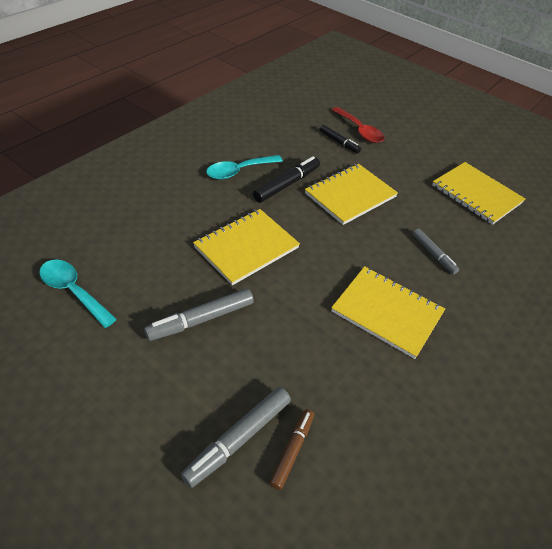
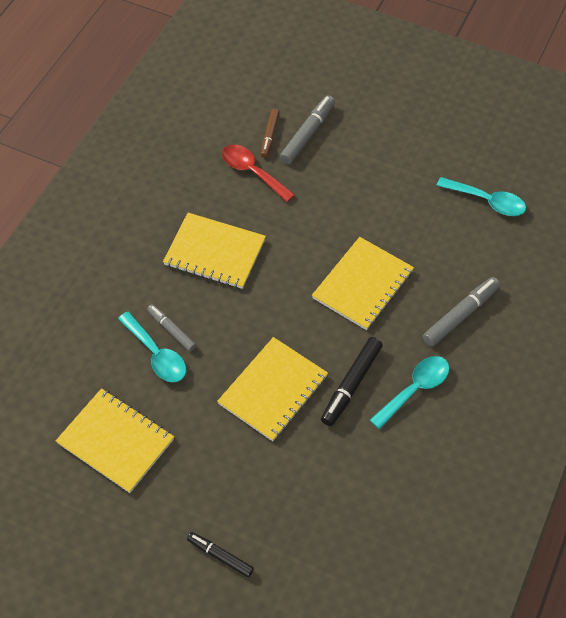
camera: 170 degrees right, 10 degrees up
(201, 320) = (371, 205): grey marker -> grey marker (460, 315)
(339, 142) = (306, 489): black marker -> black marker (220, 556)
(359, 130) = (283, 529): red spoon -> red spoon (252, 172)
(447, 240) = (156, 354): none -> turquoise spoon

